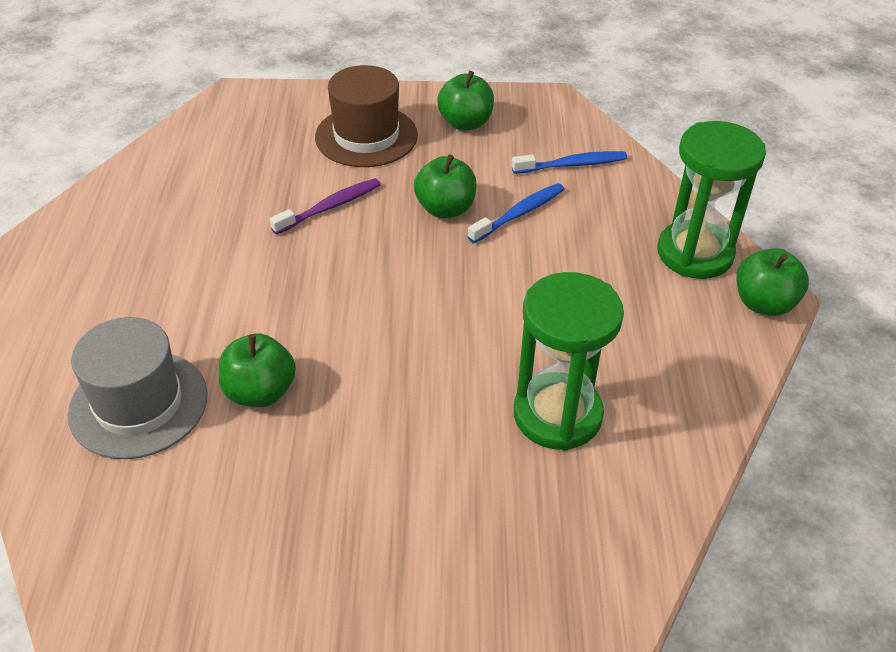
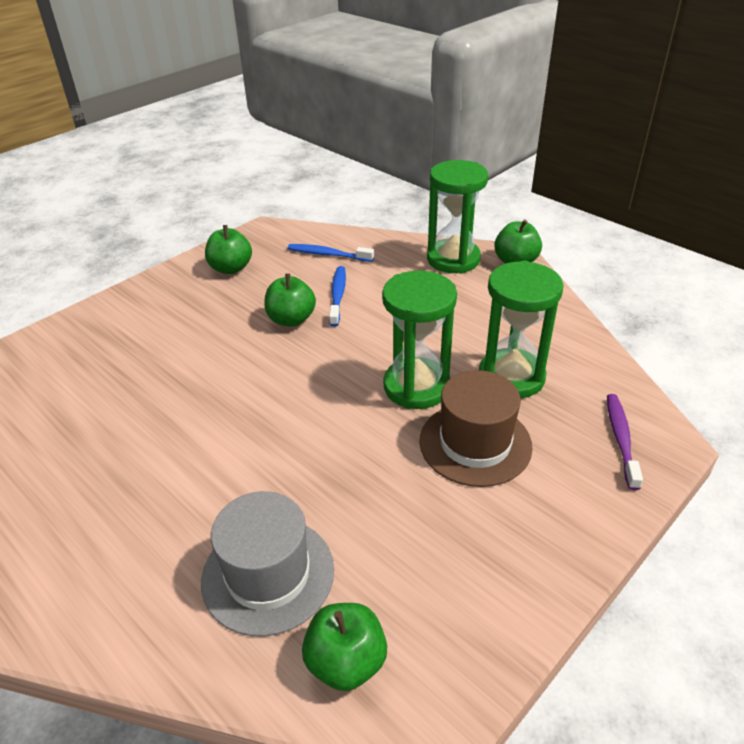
camera: 45 degrees left, 5 degrees down
(260, 392) = (339, 497): green apple -> green apple (346, 662)
(330, 207) = (215, 364): purple toothbrush -> purple toothbrush (621, 439)
(366, 136) = (175, 311): brown hat -> brown hat (475, 443)
(457, 353) = (416, 386): none -> green hourglass
(572, 165) = (328, 254): blue toothbrush -> blue toothbrush turned 105 degrees counterclockwise

